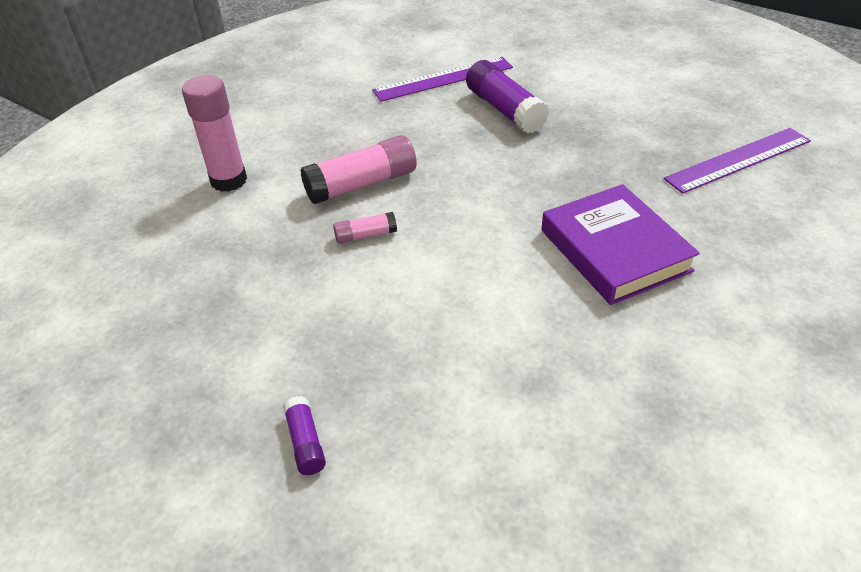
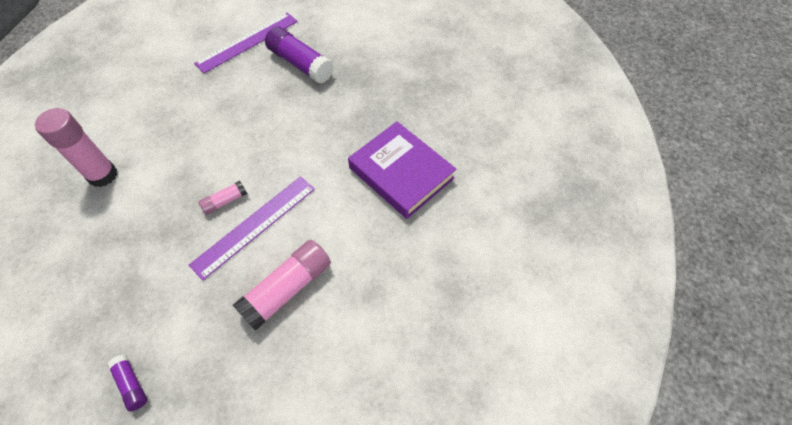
camera: 20 degrees left, 15 degrees up
(306, 442) = (228, 384): purple glue stick -> purple glue stick (131, 384)
(362, 184) = (210, 155): pink glue stick -> pink glue stick (287, 289)
(738, 159) = (468, 77): purple ruler -> purple ruler (254, 225)

